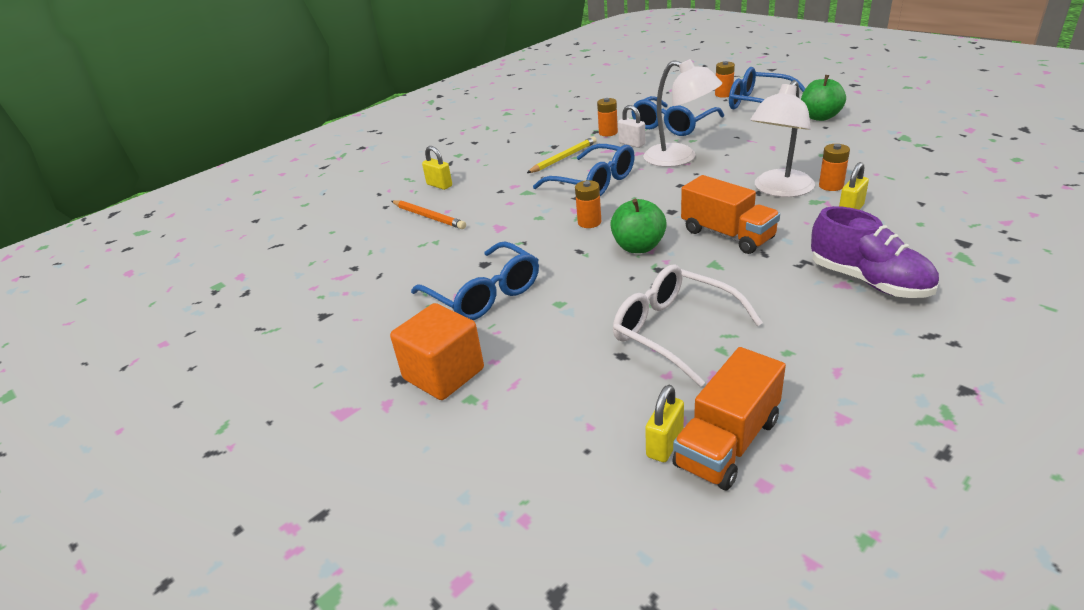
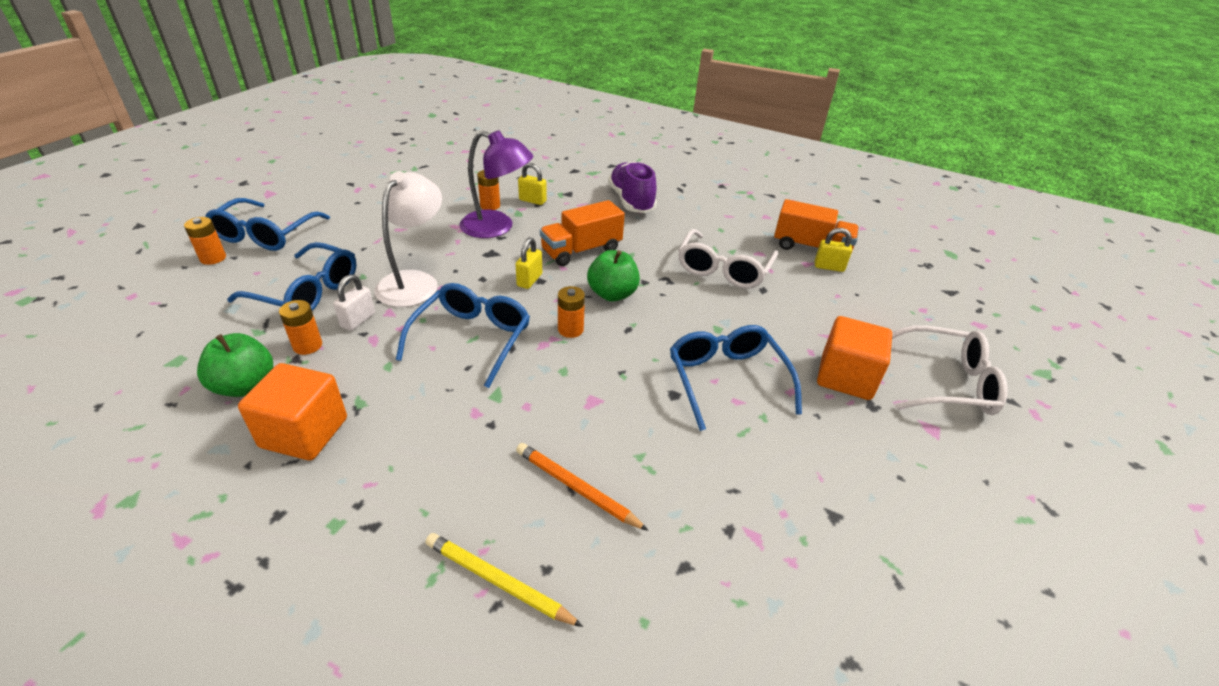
camera: 115 degrees left, 5 degrees up
(387, 458) = (944, 382): none -> white glasses
(428, 217) = (576, 487): orange pencil -> orange pencil turned 75 degrees counterclockwise
(439, 185) = (467, 510): yellow padlock -> yellow padlock (529, 280)
(483, 294) = (727, 381): blue glasses -> blue glasses turned 45 degrees counterclockwise
(527, 141) = (304, 432): none -> orange cube
(564, 158) = (388, 377): yellow pencil -> yellow pencil (498, 581)
(727, 235) = (581, 251): orange truck -> orange truck turned 150 degrees counterclockwise
(779, 190) = (497, 227): white lamp -> purple lamp
(820, 117) = (330, 203): green apple -> green apple (245, 386)
(869, 281) = (631, 201): purple shoe -> purple shoe turned 45 degrees counterclockwise

